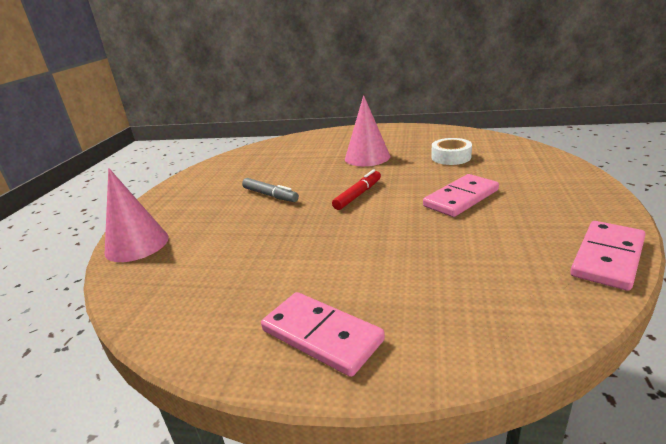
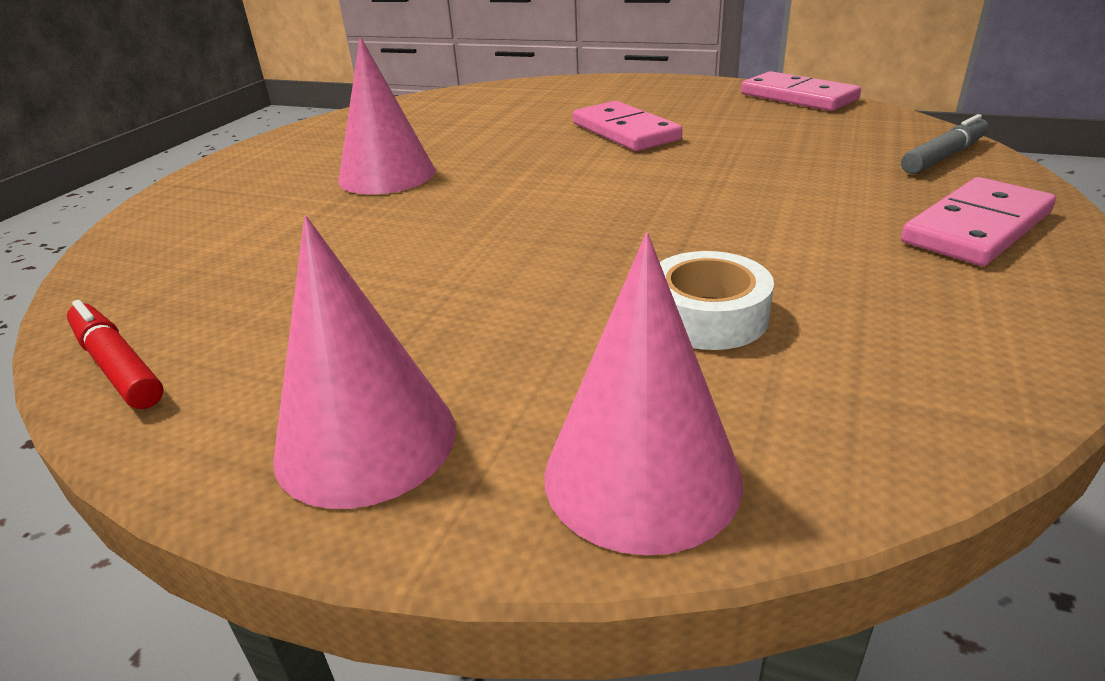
camera: 80 degrees left, 5 degrees up
(171, 202) = (366, 441): none -> pink cone
(270, 195) = (477, 272): grey marker -> grey marker (943, 156)
(358, 195) = (556, 190): red marker -> red marker (117, 366)
(451, 157) = (473, 124): white tape -> white tape (707, 316)

